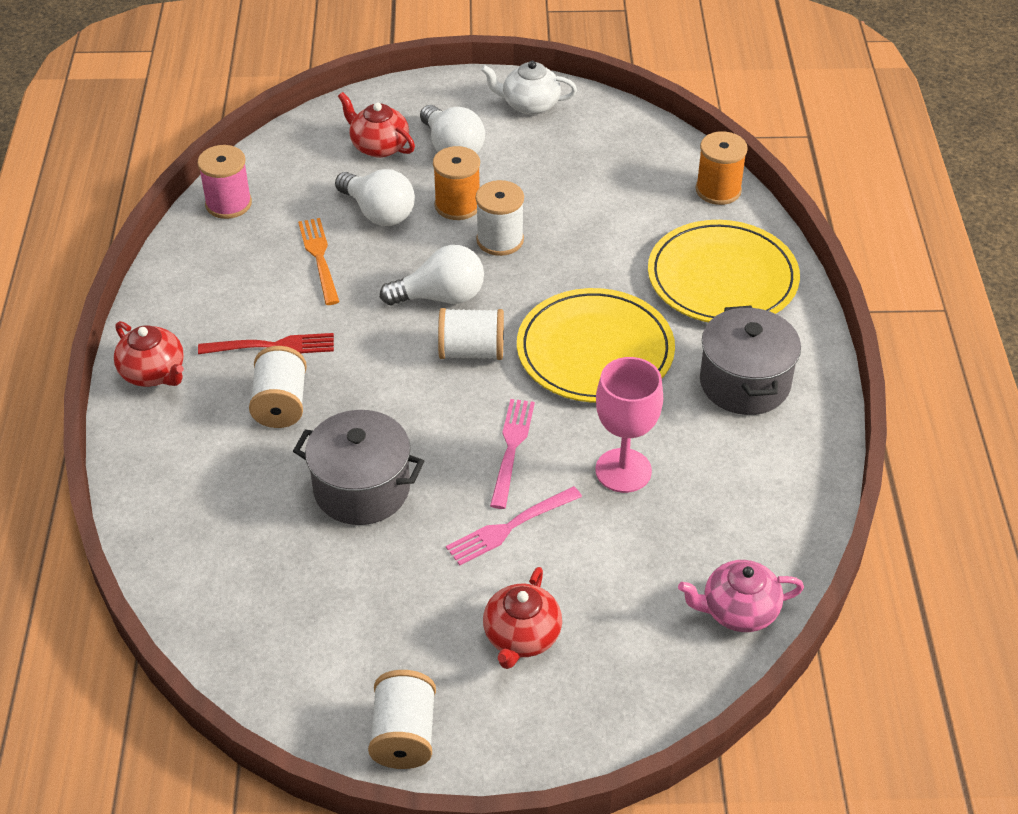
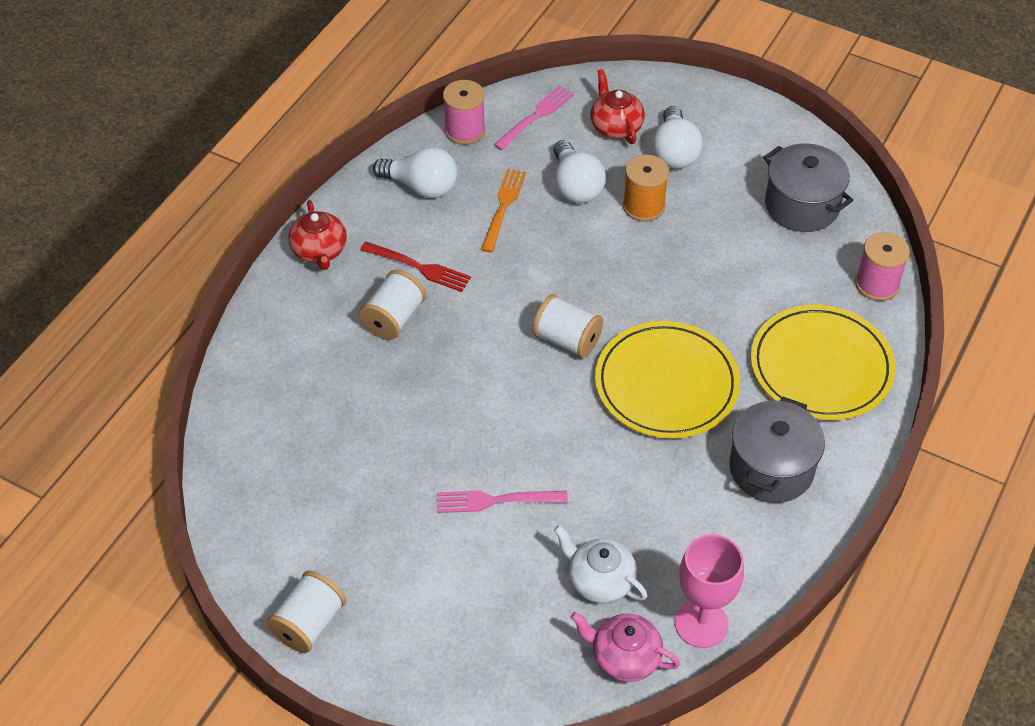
camera: 30 degrees right, 5 degrees up
(362, 489) = (407, 416): grey pot -> grey pot (802, 206)
(441, 297) = (575, 282): white light bulb -> white light bulb (421, 187)
(500, 240) = (657, 252): white spool -> none
(511, 449) = (541, 436): pink fork -> pink fork (536, 116)
(521, 637) = (444, 592): red teapot -> none
(529, 105) = (768, 137): white teapot -> white teapot (599, 580)
(623, 470) = (616, 496): pink goblet -> pink goblet (701, 623)
(718, 190) = (877, 284): orange spool -> pink spool

